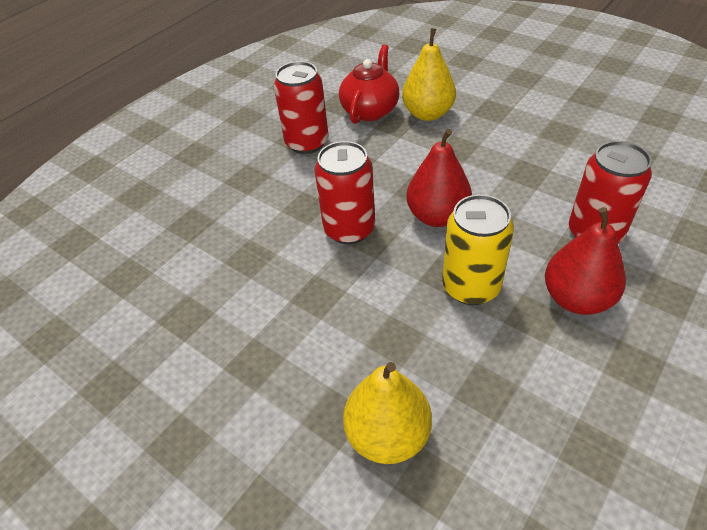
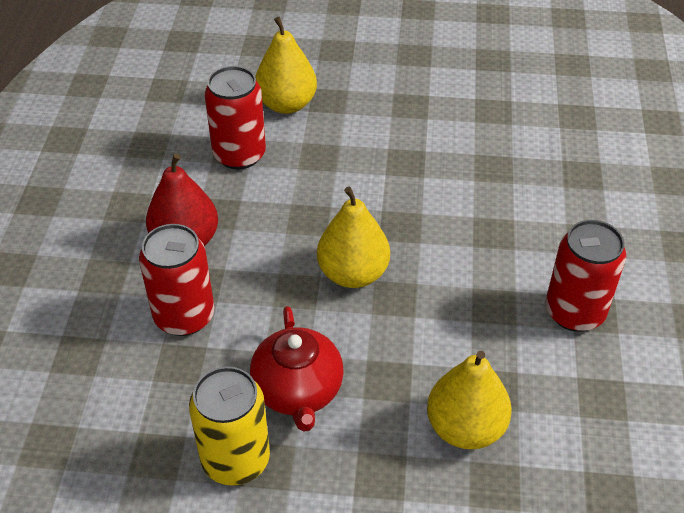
camera: 145 degrees right, 0 degrees up
(349, 229) = (429, 226): red can -> red can (239, 155)
(370, 110) = (548, 402): red teapot -> red teapot (298, 391)
(437, 216) = (353, 273): red pear -> yellow pear
(471, 287) = (282, 217): yellow can -> yellow can (235, 459)

